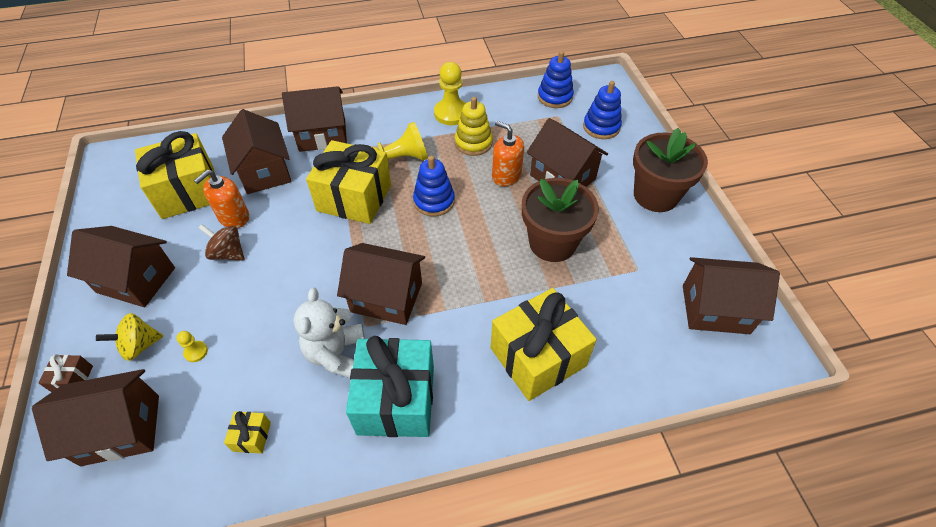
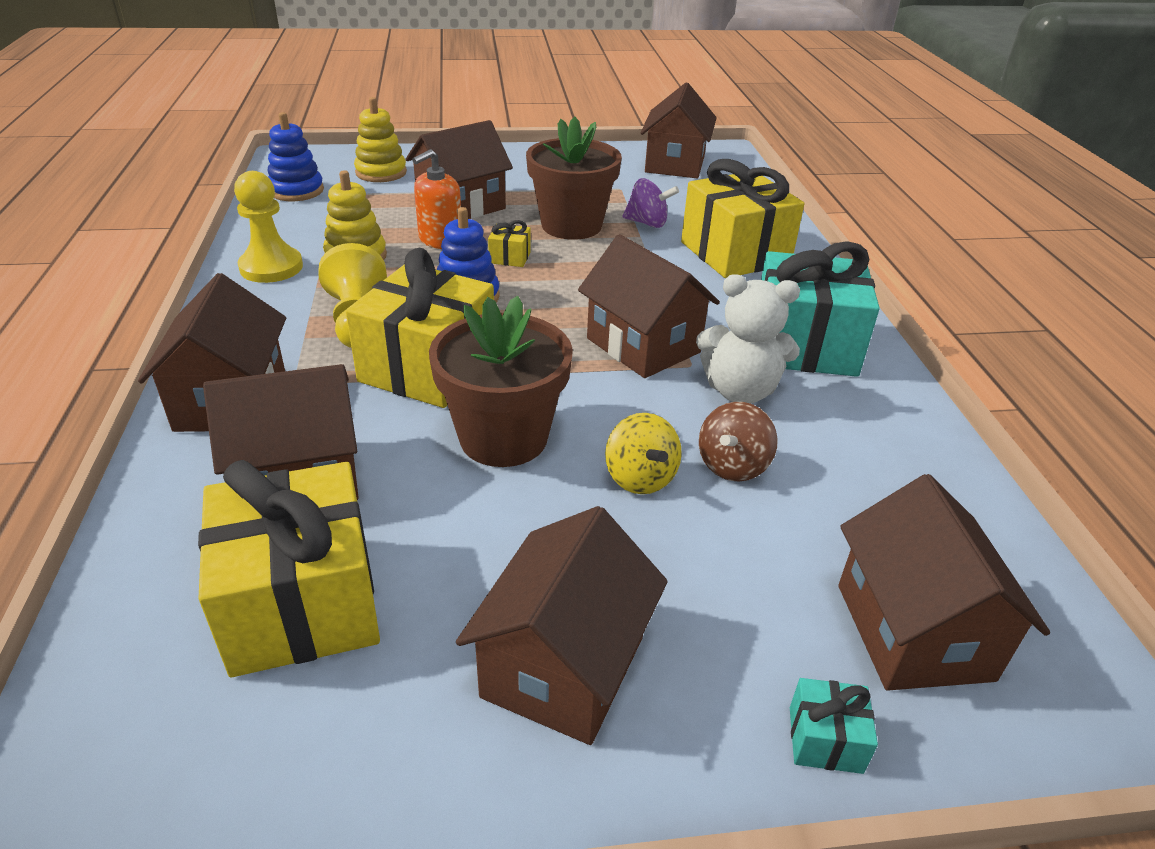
camera: 85 degrees left, 15 degrees down
(73, 379) = (825, 740): brown gift -> turquoise gift
(140, 346) = (736, 631): yellow spinning top -> yellow spinning top (640, 478)
(196, 352) = (745, 544): yellow pawn -> none
(228, 253) = (518, 518): brown spinning top -> brown spinning top (732, 465)
(234, 217) = (419, 516): orange soap dispenser -> none
(252, 436) = (884, 468): yellow gift -> yellow gift (510, 257)
(386, 297) = (643, 345): brown house -> brown house turned 60 degrees counterclockwise
(574, 292) = (647, 223): none -> purple spinning top
(601, 127) = (381, 172): blue stacking toy -> yellow stacking toy
(655, 195) = (515, 163): brown flower pot -> brown flower pot (503, 438)

